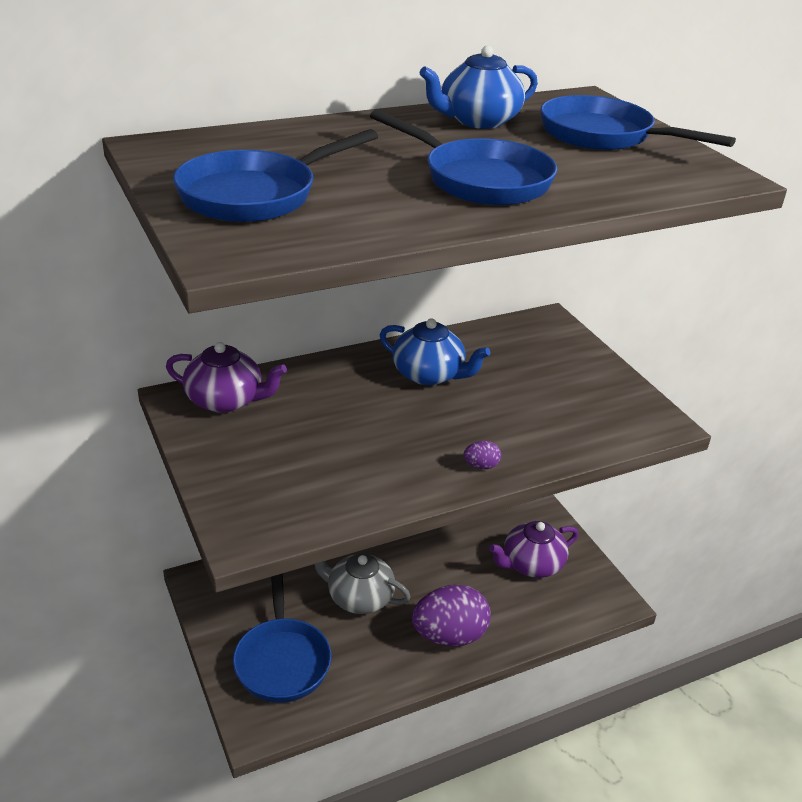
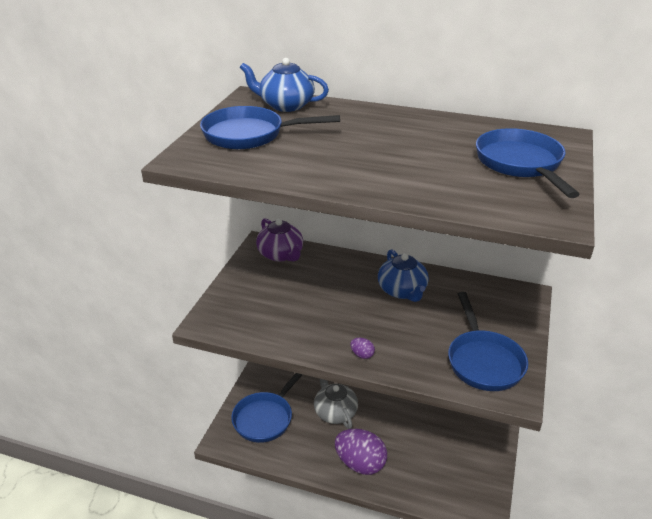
camera: 45 degrees right, 0 degrees up
(478, 121) = (452, 130): blue teapot -> blue teapot (285, 105)
(479, 180) = (379, 165): blue pan -> blue pan (483, 361)
(531, 564) = (454, 457): purple teapot -> none

